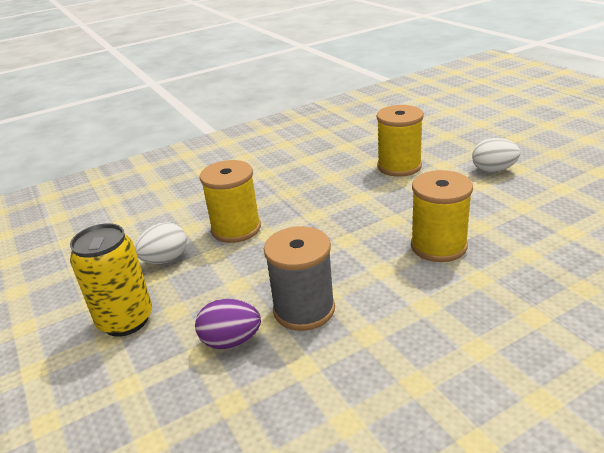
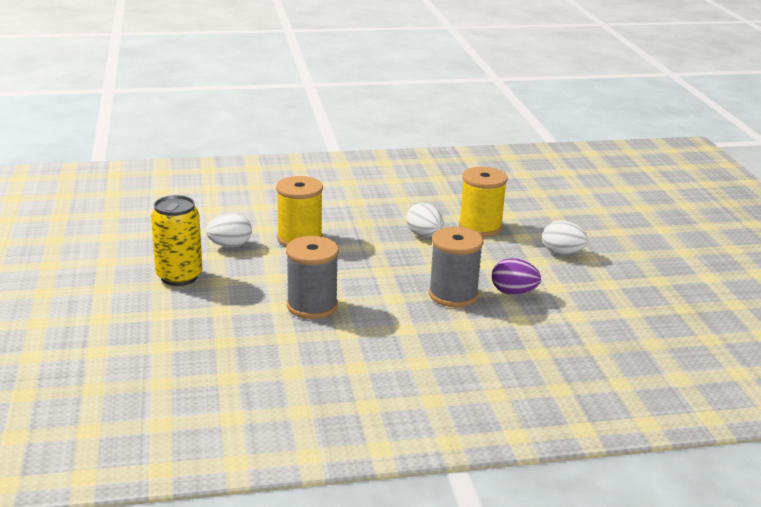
camera: 15 degrees right, 5 degrees down
(231, 341) = (246, 309): purple egg -> purple egg (513, 293)
(356, 189) = (424, 235): none -> white egg
(438, 246) = (453, 295): yellow spool -> grey spool

